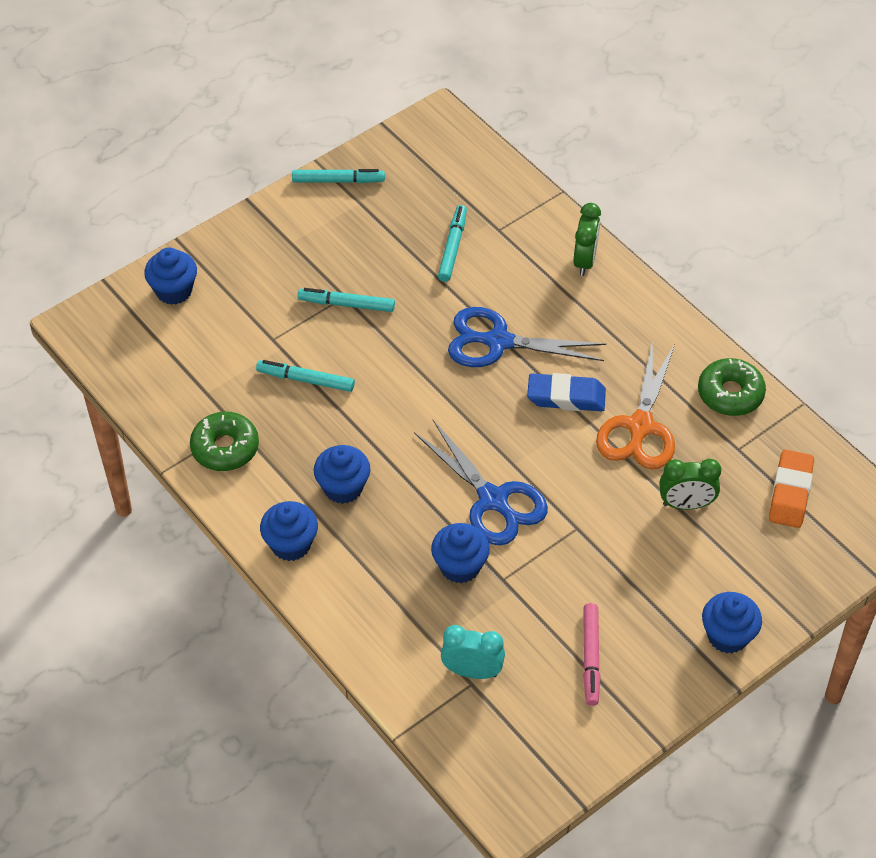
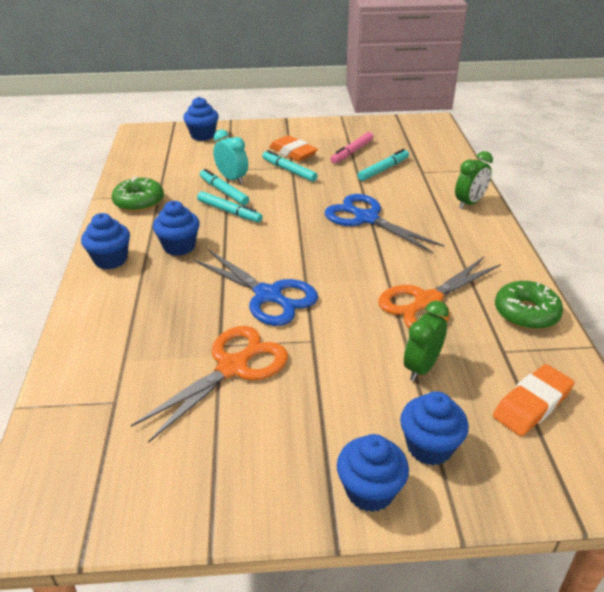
camera: 35 degrees right, 15 degrees down
(321, 268) = (293, 153): none -> orange eraser
(338, 181) = (345, 126): turquoise marker -> turquoise marker (229, 212)
(460, 566) = (199, 322): blue cupcake -> blue cupcake (429, 447)
(472, 671) = (125, 393): turquoise clock -> turquoise clock (232, 179)
(493, 500) = (268, 296): blue scissors -> blue scissors turned 45 degrees counterclockwise
(535, 594) = (233, 367): none -> orange scissors
(566, 397) = (385, 262): blue eraser -> none
(591, 657) = (227, 437): pink marker -> pink marker (352, 152)
(686, 504) = (421, 367): green clock -> green clock turned 90 degrees clockwise

